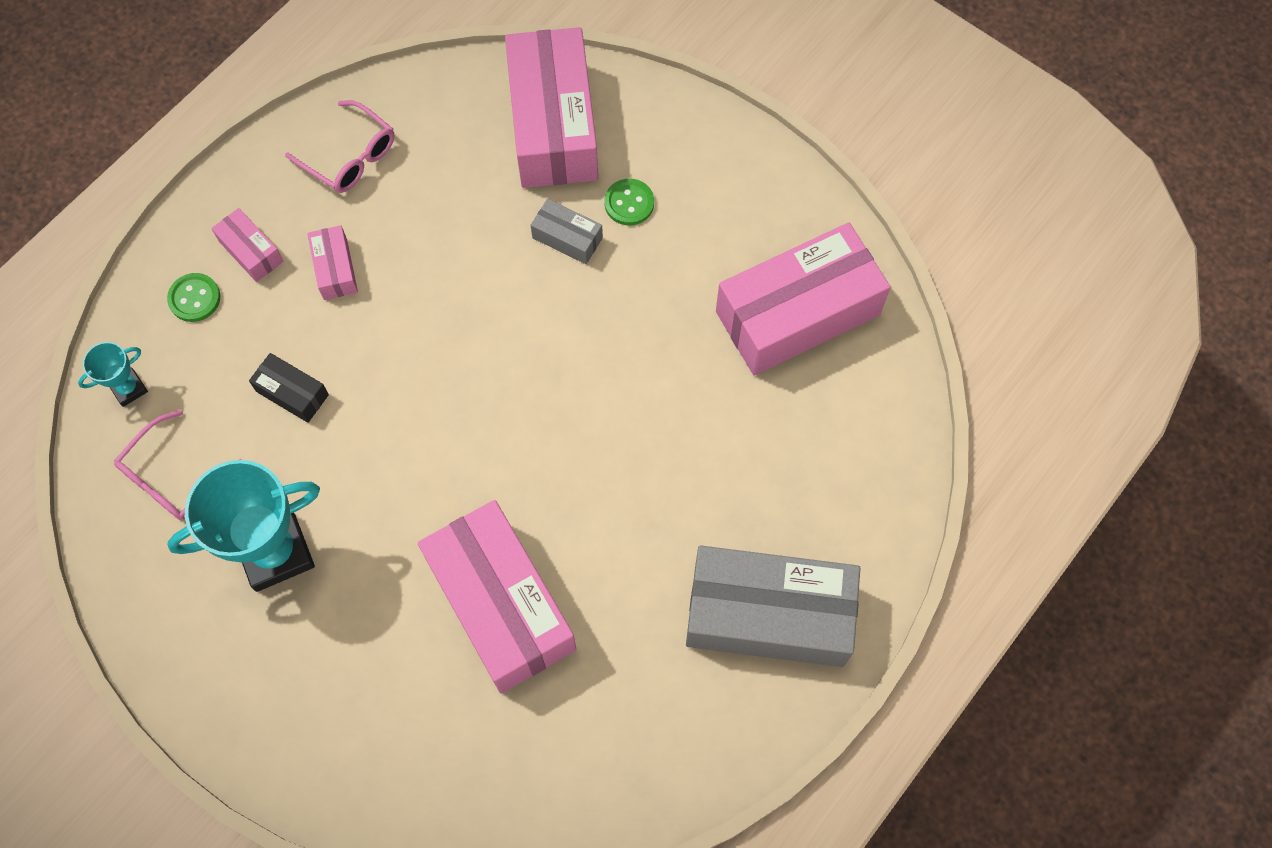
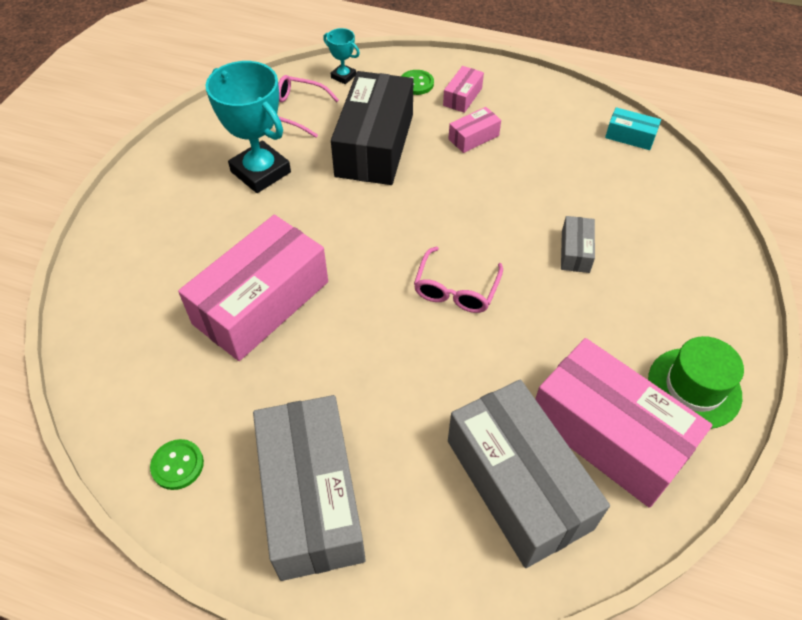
camera: 70 degrees right, 15 degrees down
(292, 393) = (374, 145): black box -> black box, size x2.28
(351, 157) = (559, 120): pink glasses -> pink glasses (455, 290)
(418, 94) = (630, 136): none -> turquoise box
(553, 125) = (662, 214): pink box -> none
(629, 203) = (630, 280): green button -> green button (177, 465)
(776, 212) = (694, 387): none -> green hat
(819, 416) = (518, 484): none -> grey box

